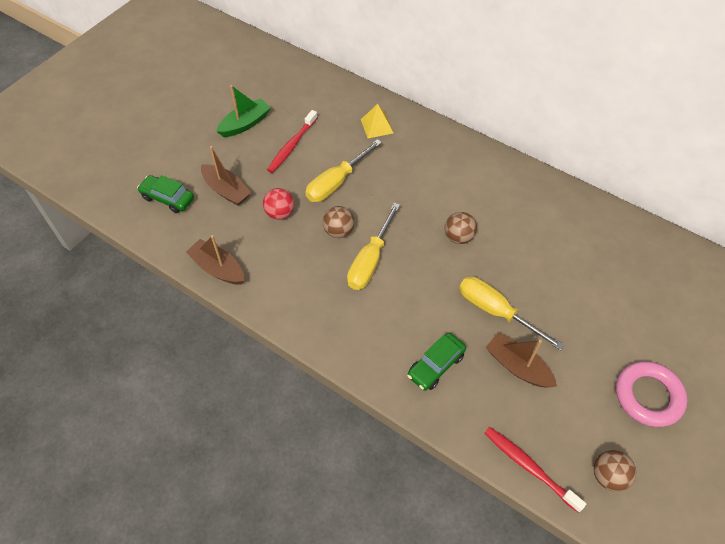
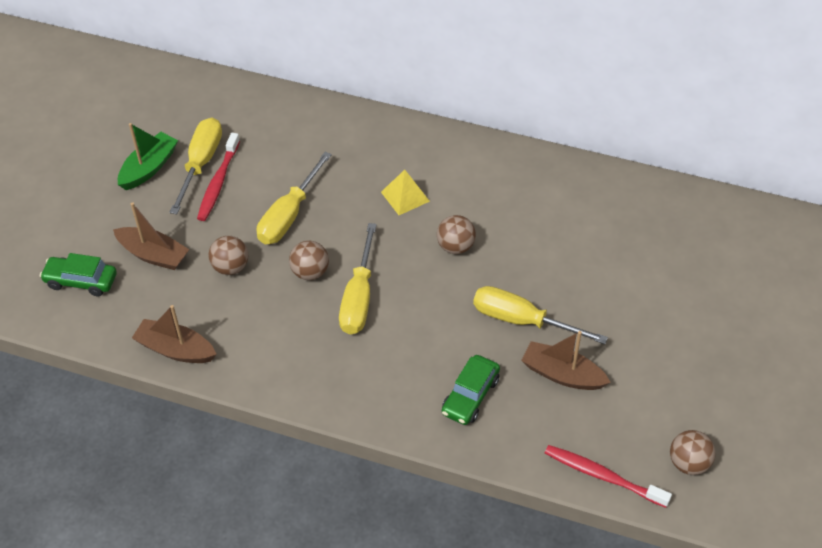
camera: 15 degrees left, 5 degrees down
(280, 213) = (230, 267): red ball -> brown ball
(283, 129) = (201, 163): none -> yellow screwdriver
(377, 126) = (318, 136): yellow pyramid -> yellow pyramid (405, 196)
(648, 396) = (711, 370): pink ring -> none

